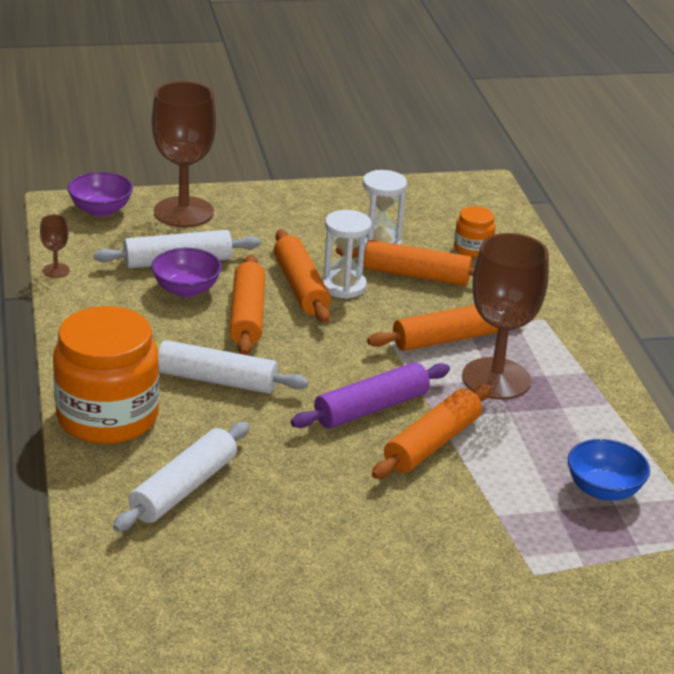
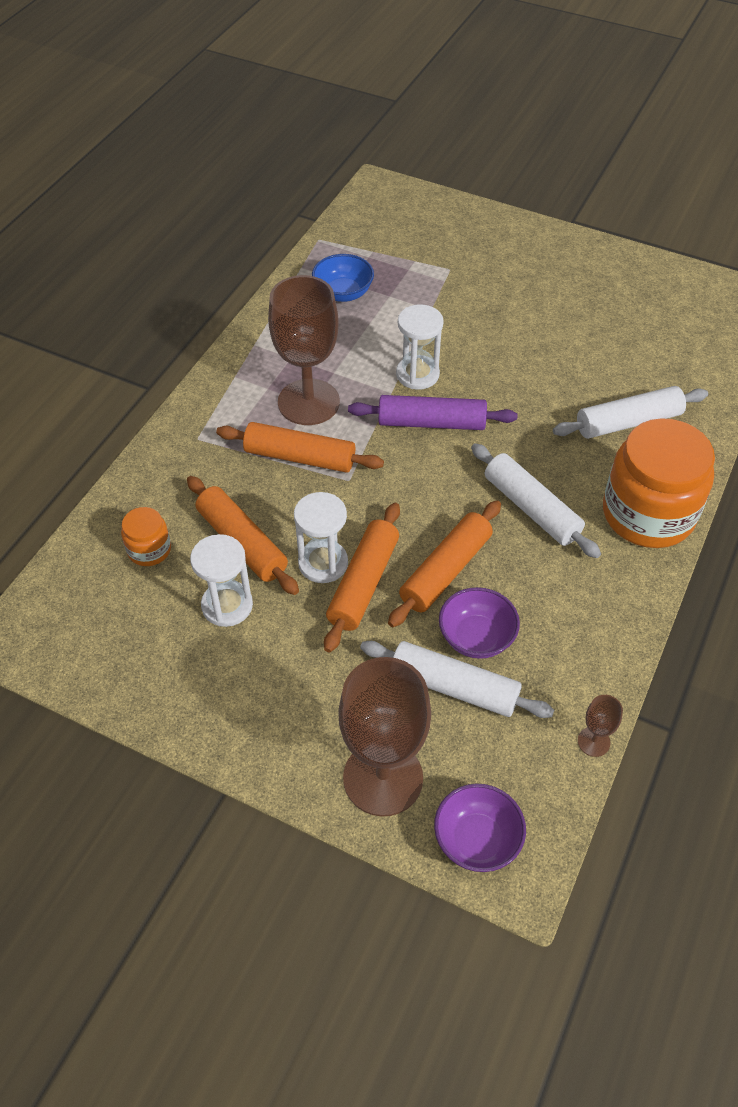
camera: 140 degrees left, 20 degrees up
(432, 443) = (417, 374): orange rolling pin -> white hourglass

